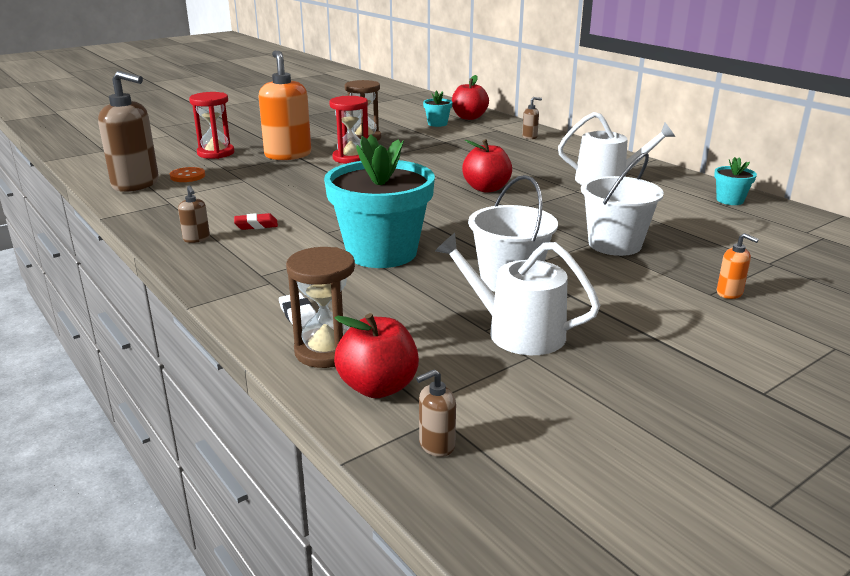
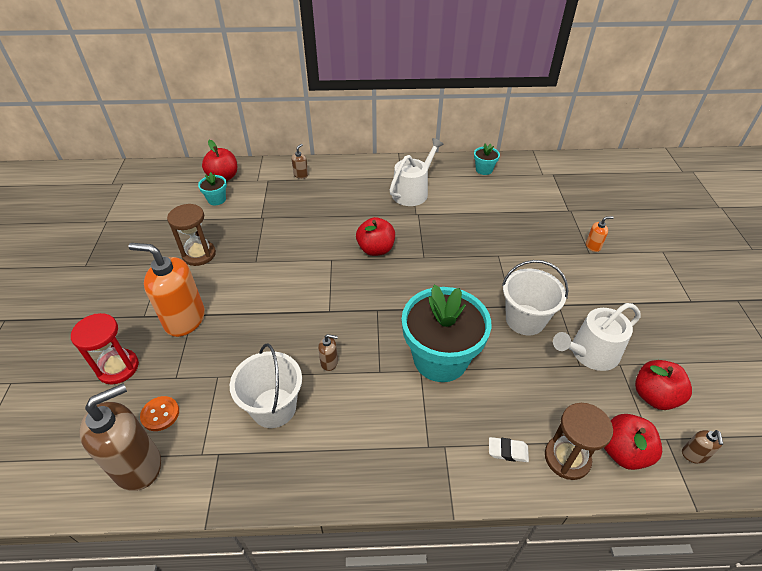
camera: 55 degrees left, 20 degrees up
(196, 239) = (324, 463): brown soap dispenser -> brown soap dispenser (329, 362)
(256, 225) = (329, 410): red eraser -> none
(351, 158) = (238, 285): red hourglass -> none
(506, 393) = (654, 396): none -> red apple
(614, 244) = (507, 248): white bucket -> white bucket (274, 407)

